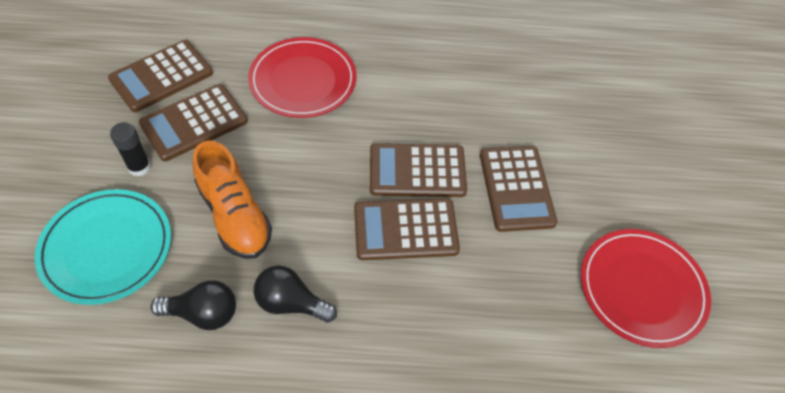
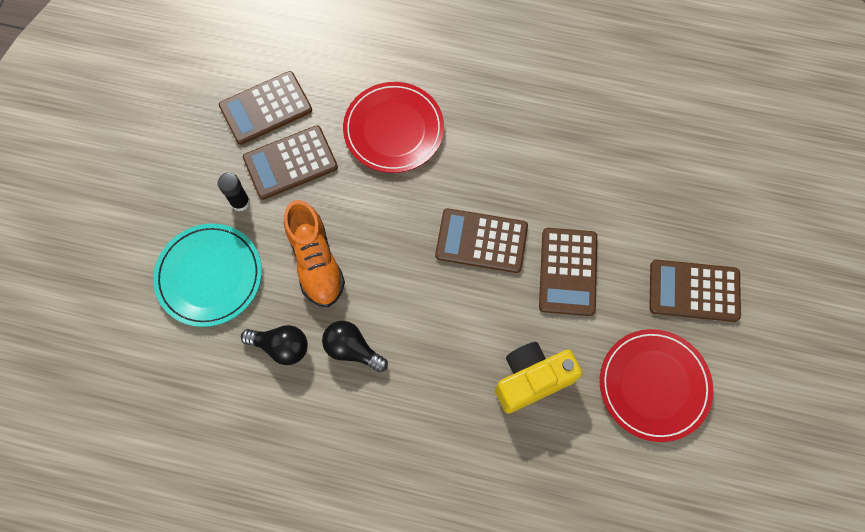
camera: 15 degrees right, 15 degrees up
(405, 229) = (459, 297): brown calculator -> brown calculator (694, 291)
(507, 304) = (531, 379): none -> yellow camera

